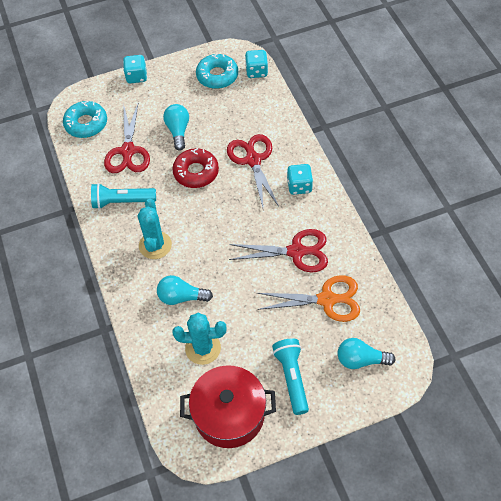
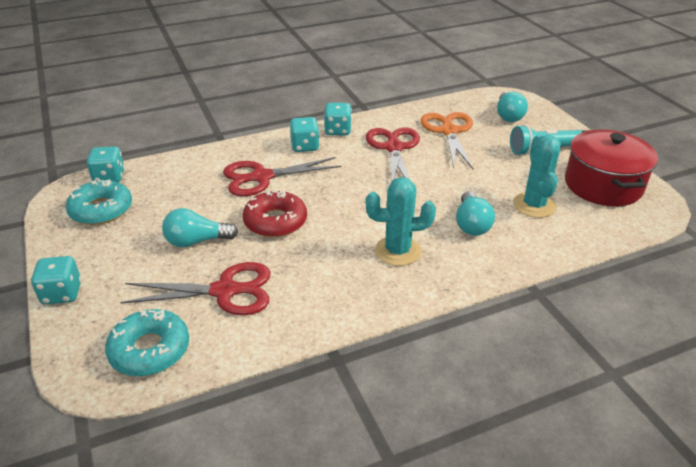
camera: 95 degrees left, 20 degrees down
(122, 201) = (323, 289): turquoise flashlight -> none
(326, 210) = (338, 131): none -> turquoise dice

